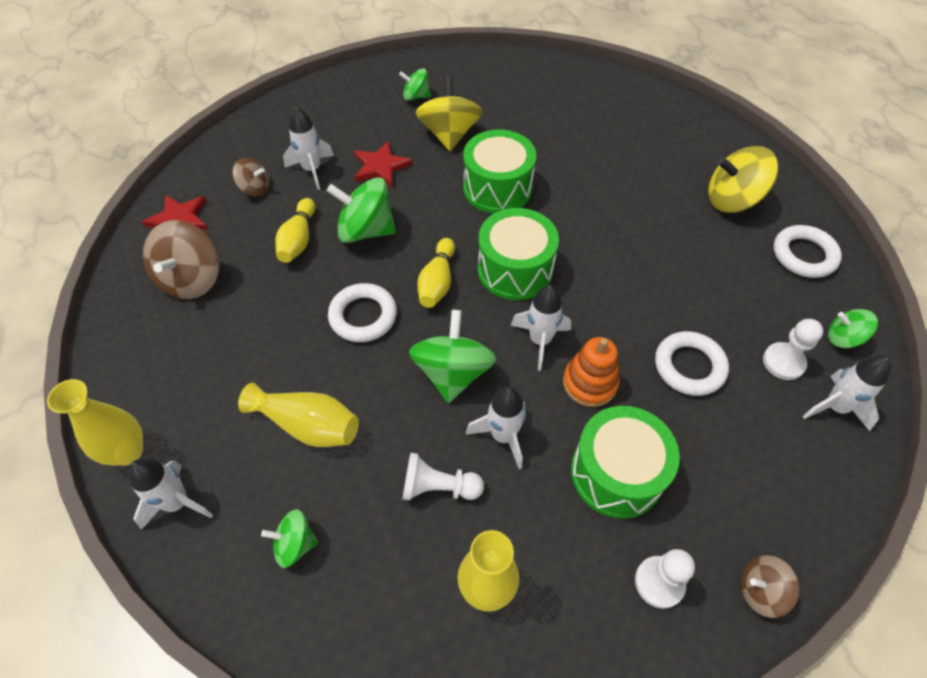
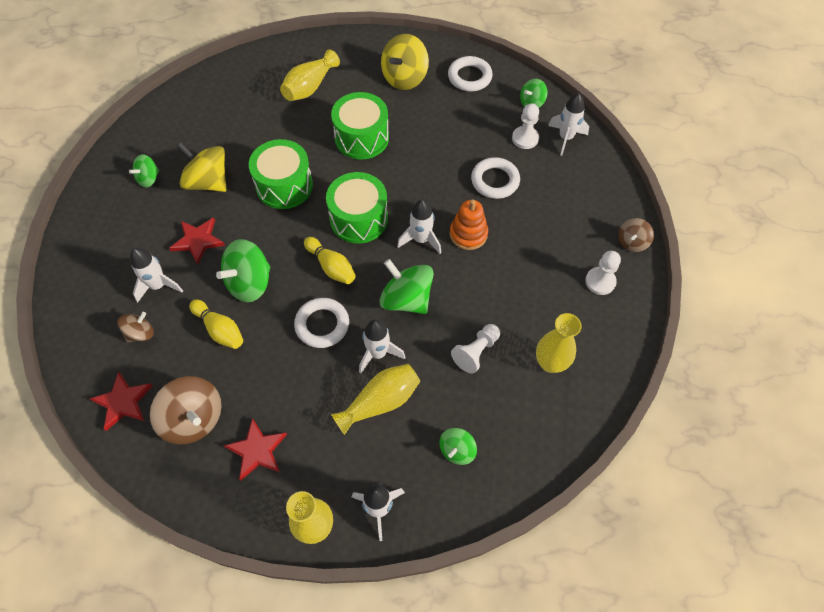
camera: 55 degrees left, 5 degrees up
(186, 349) = (257, 450): none -> red star
(503, 436) = (468, 299): white rocket -> white rocket (378, 353)
(616, 473) = (531, 259): green drum -> green drum (361, 138)
(631, 136) = (309, 87): none -> yellow vase

